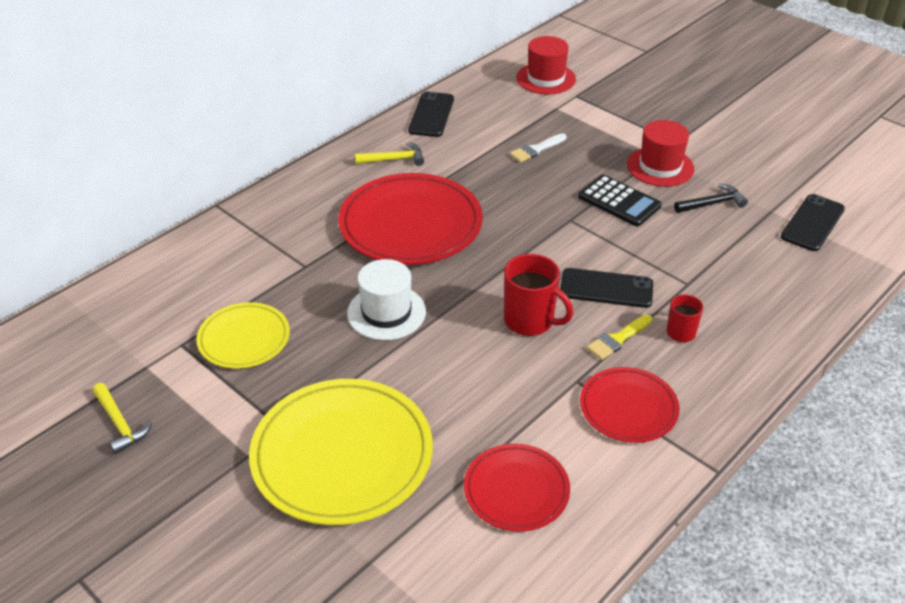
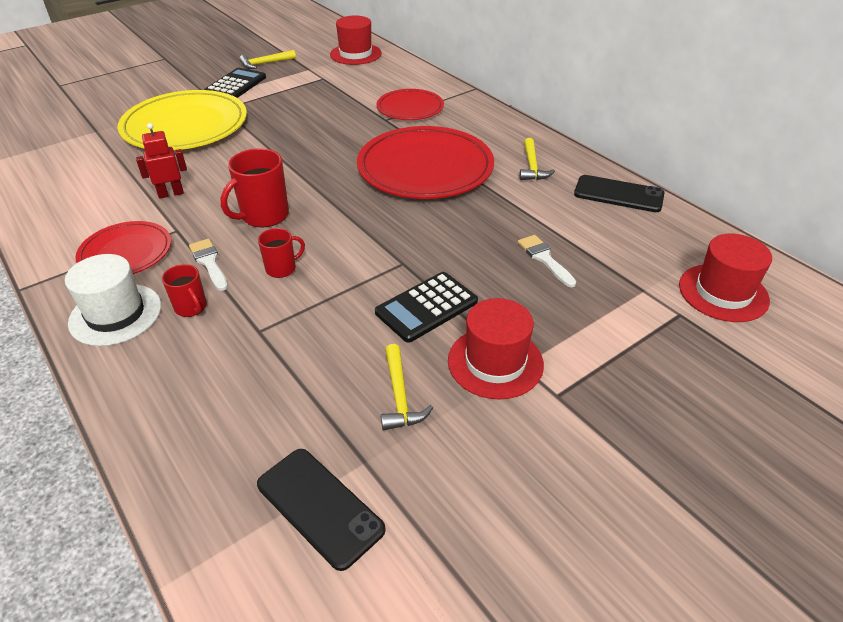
camera: 100 degrees right, 0 degrees up
(93, 326) = (355, 54): none -> red hat
(204, 437) = (235, 85): none -> black calculator
(244, 338) = (316, 97): yellow plate -> none
(386, 312) = (313, 149): white hat -> white hat (115, 314)
(511, 410) = (171, 194): none -> red robot
(516, 490) = (97, 186): red plate -> red plate (410, 108)
(606, 289) = (282, 268): black phone -> red mug
(618, 339) = (209, 262): yellow brush -> white brush
(712, 203) = (400, 396): black hammer -> yellow hammer

